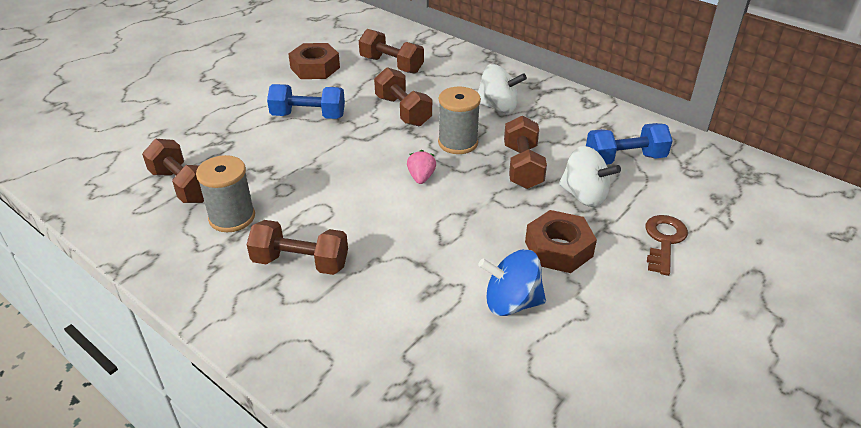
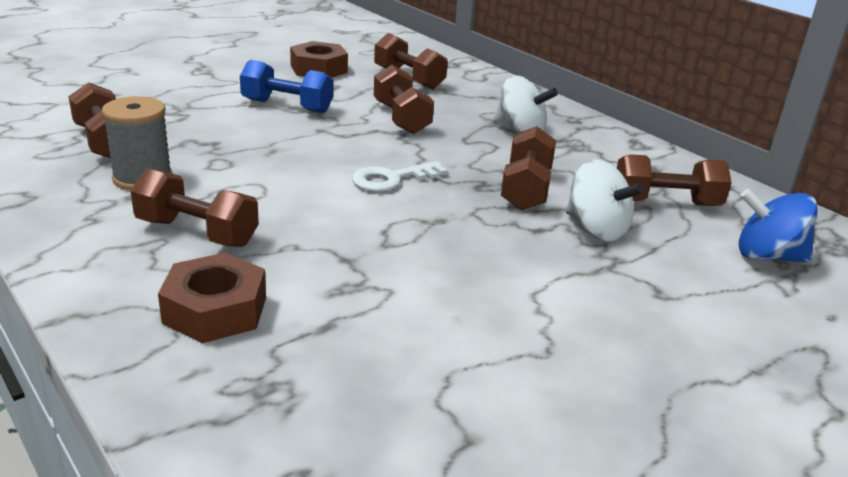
camera: 10 degrees right, 10 degrees down
(421, 177) = (391, 179): pink strawberry -> white key
(458, 143) = (454, 155): grey spool -> none
(511, 302) = (447, 320): blue spinning top -> blue spinning top (767, 256)
(558, 249) = (538, 276): brown nut -> brown nut (215, 310)
(624, 159) = (665, 203): blue dumbbell -> brown dumbbell
(664, 241) = (690, 293): brown key -> none

